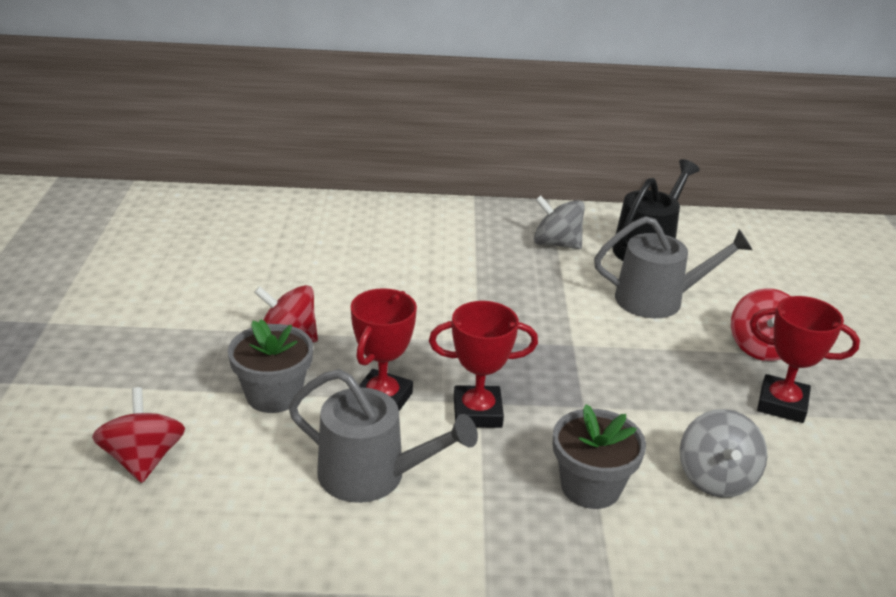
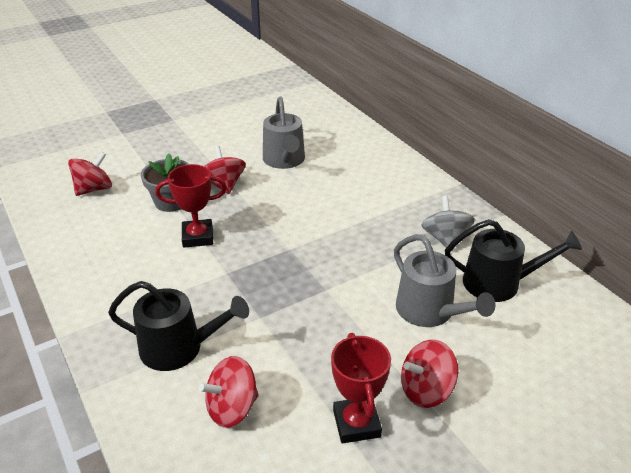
camera: 60 degrees right, 5 degrees up
(371, 475) = (130, 259): grey watering can -> grey watering can (284, 160)
(477, 412) = (215, 275): red trophy -> none
(590, 487) = (178, 348): grey flower pot -> black watering can
(716, 478) = (232, 408): grey spinning top -> red spinning top

